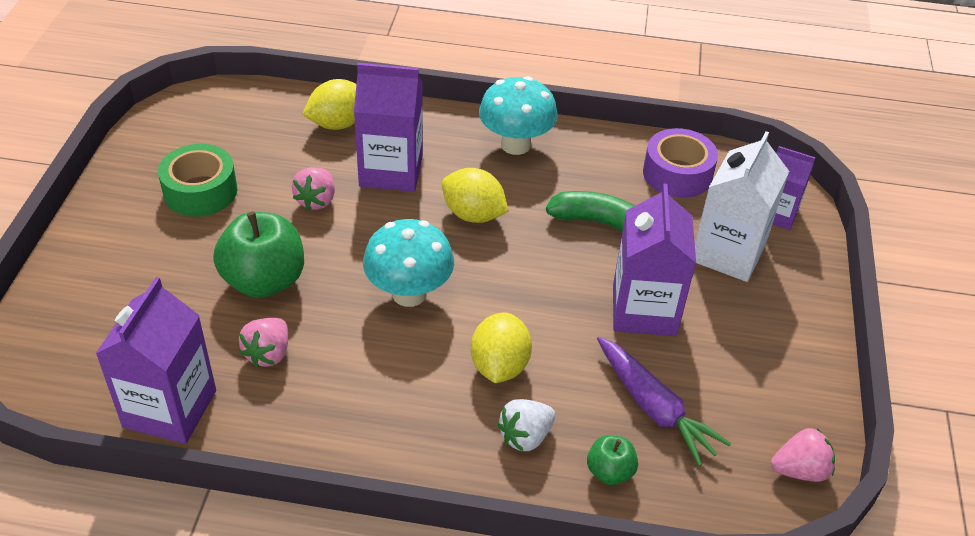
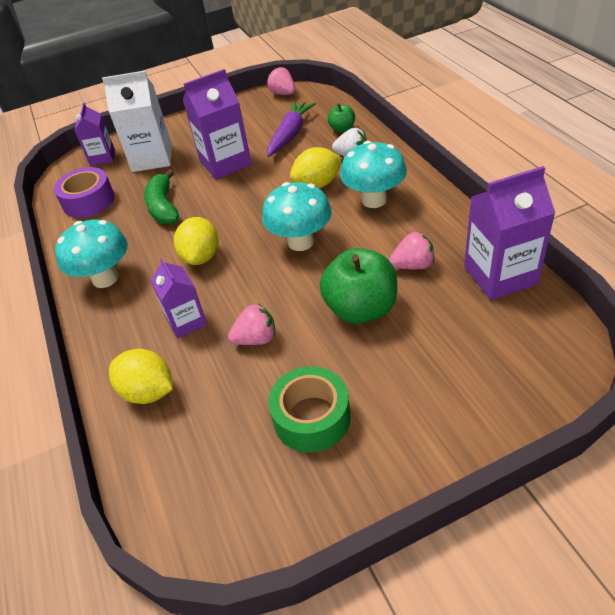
camera: 115 degrees left, 0 degrees up
(391, 171) = (186, 321): purple carton -> purple carton, size x0.62
(408, 396) = (374, 200): none -> turquoise mushroom

